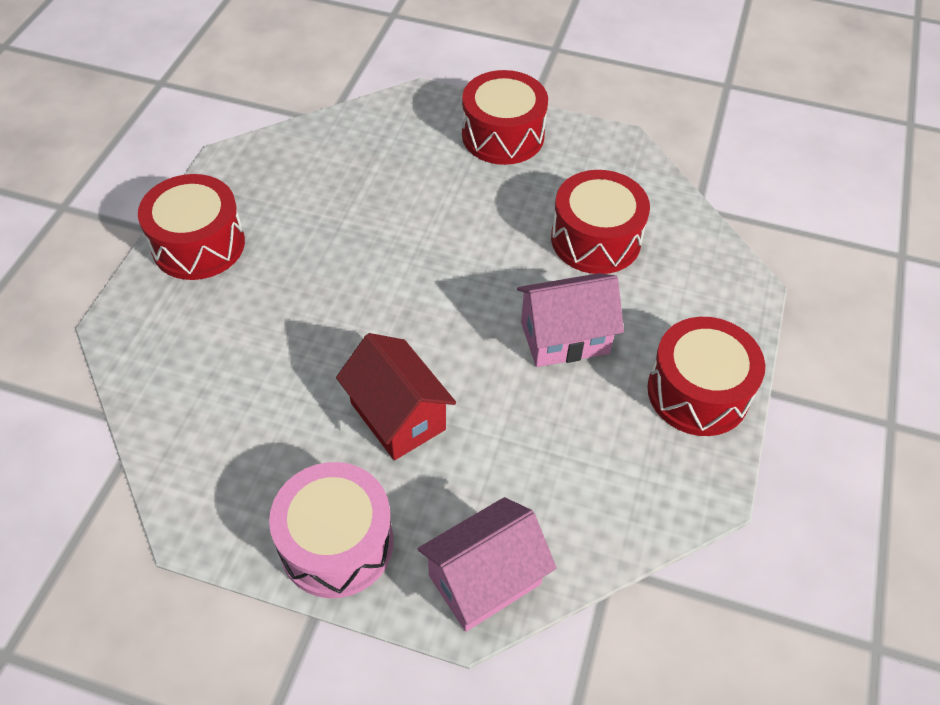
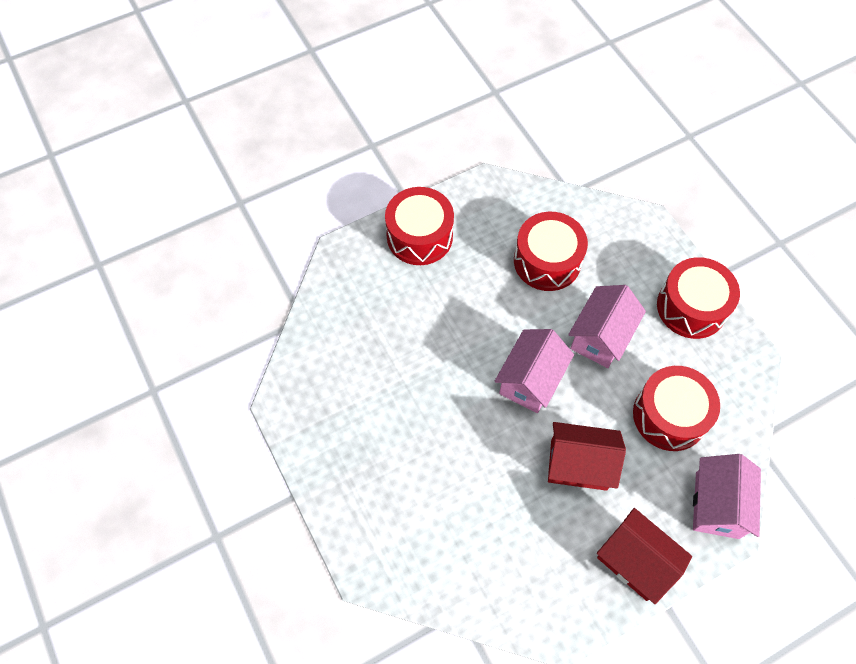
camera: 45 degrees left, 10 degrees up
(198, 244) = (341, 475): red drum -> red drum (669, 415)
(336, 543) = (635, 561): pink drum -> red house
(448, 314) = (530, 380): none -> pink house

